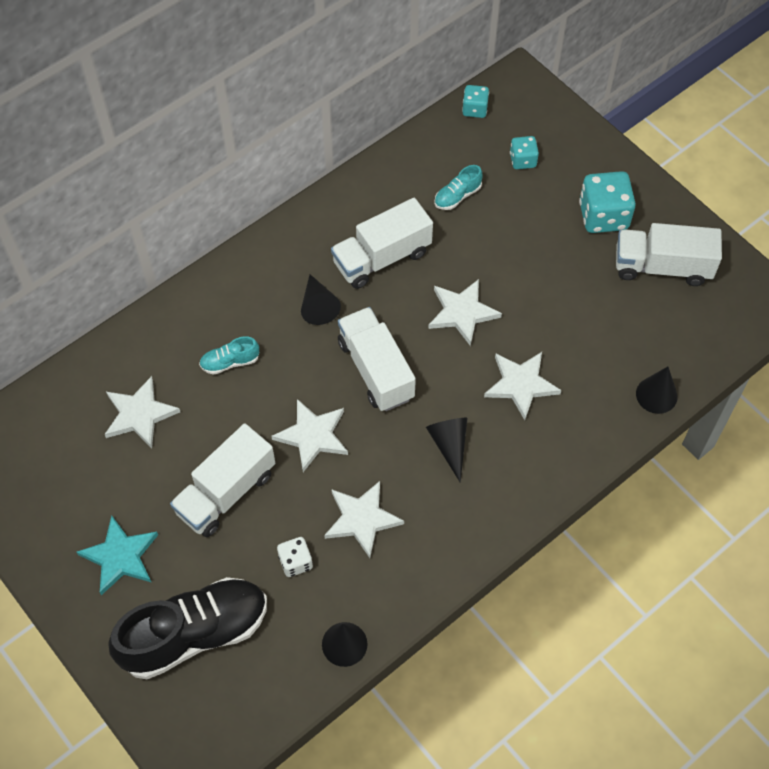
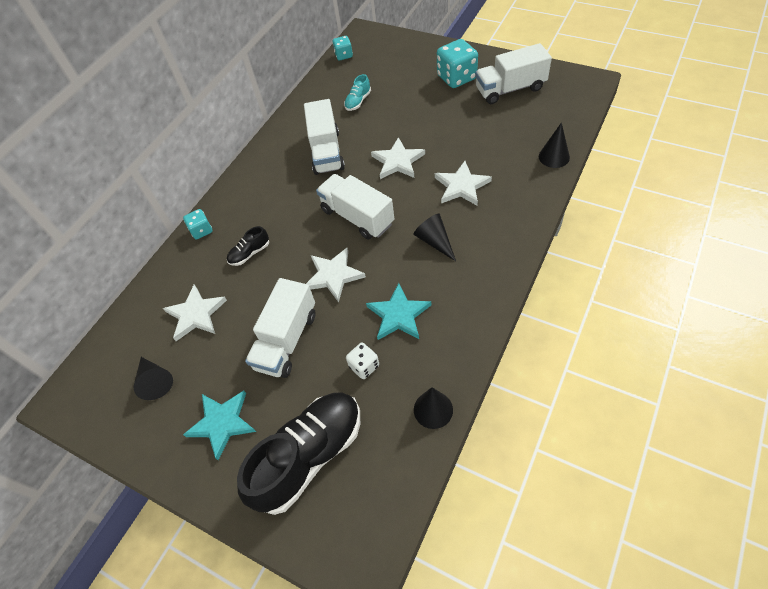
camera: 15 degrees left, 5 degrees down
(230, 362) = (250, 253): turquoise shoe -> black shoe
(318, 306) = (297, 195): black cone -> black cone (155, 381)
(362, 519) = (398, 315): white star -> turquoise star
(382, 258) = (326, 152): white truck -> white truck turned 45 degrees counterclockwise
(522, 160) = (389, 69): turquoise dice -> turquoise dice (201, 230)

